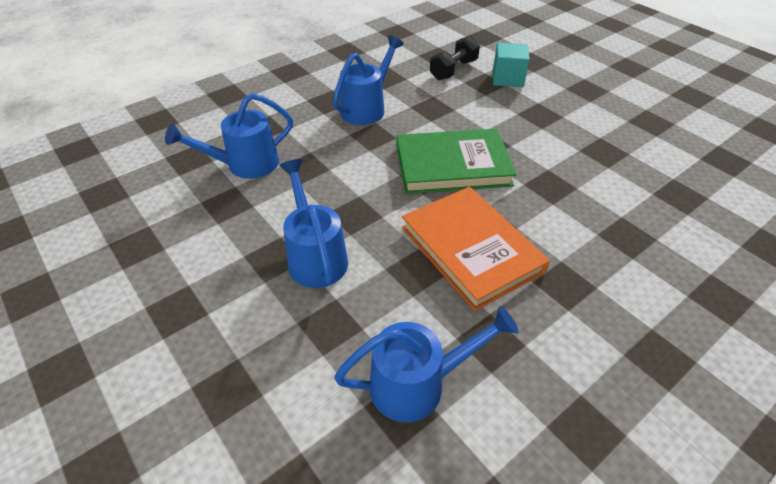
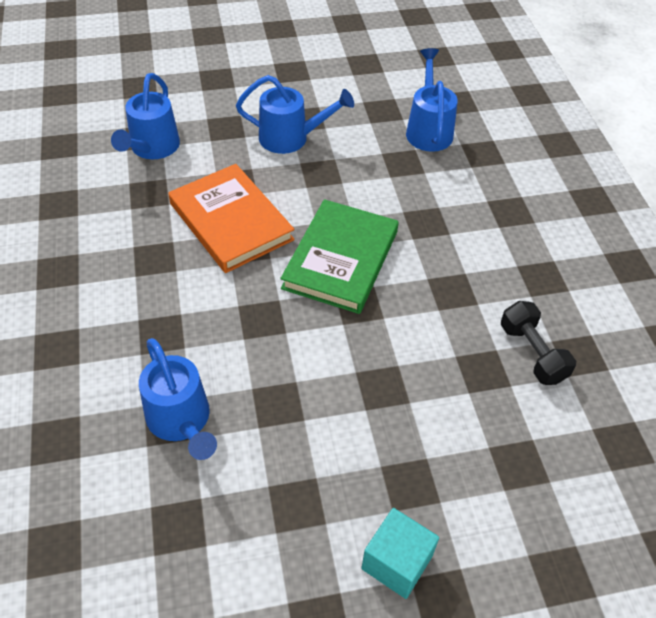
camera: 115 degrees right, 5 degrees up
(367, 108) = (480, 236): blue watering can -> blue watering can (181, 422)
(470, 249) = (231, 221): orange book -> orange book turned 60 degrees clockwise
(507, 78) = (483, 402): turquoise cube -> turquoise cube (397, 562)

